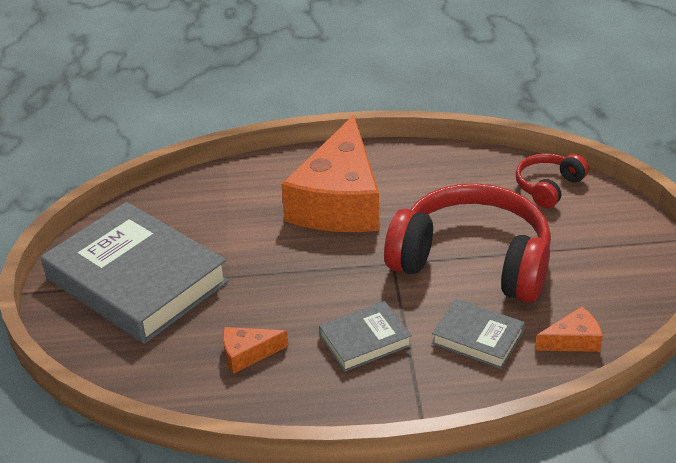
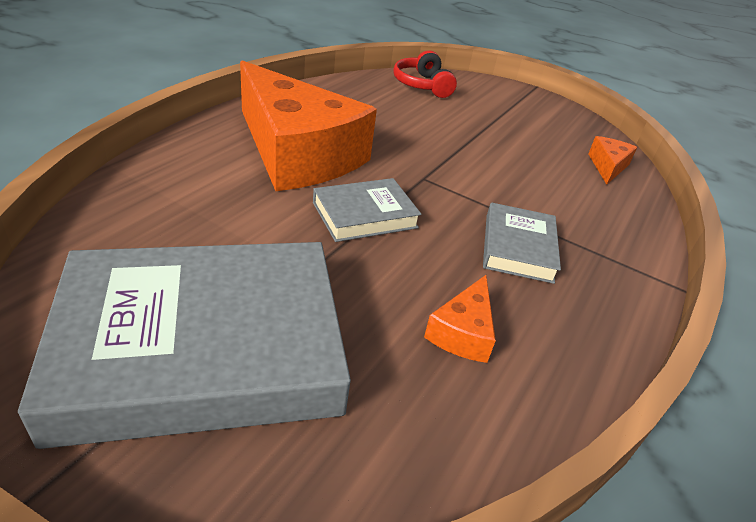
camera: 60 degrees left, 0 degrees up
(473, 261) = (469, 149): red headphones -> none
(477, 338) = (569, 197): grey book -> grey book (364, 215)

